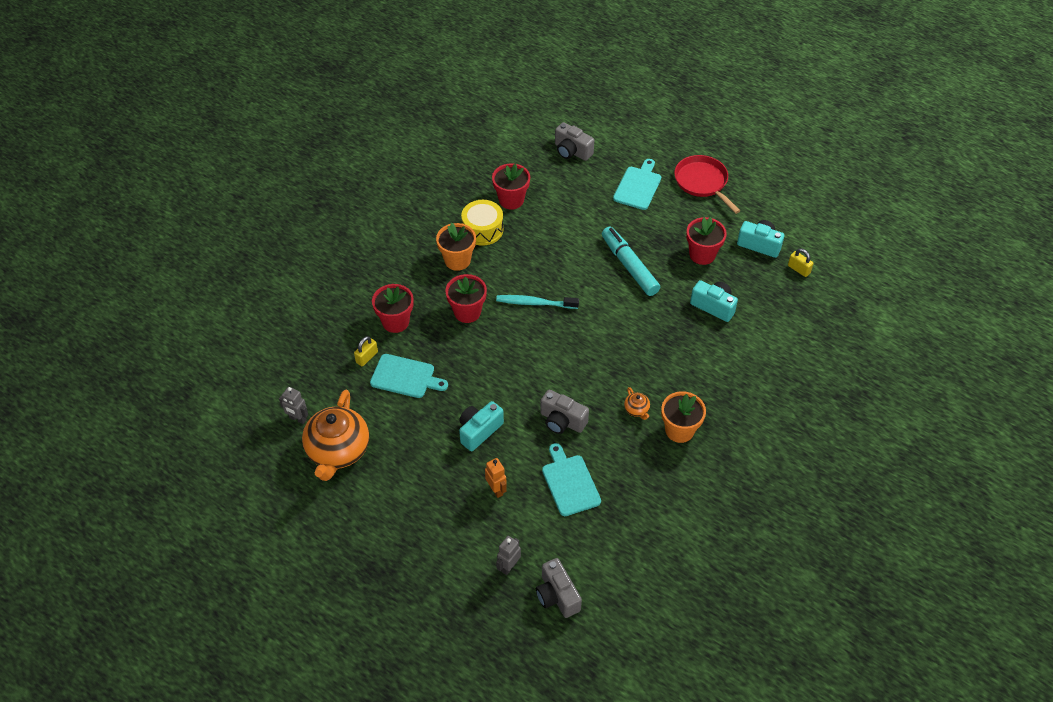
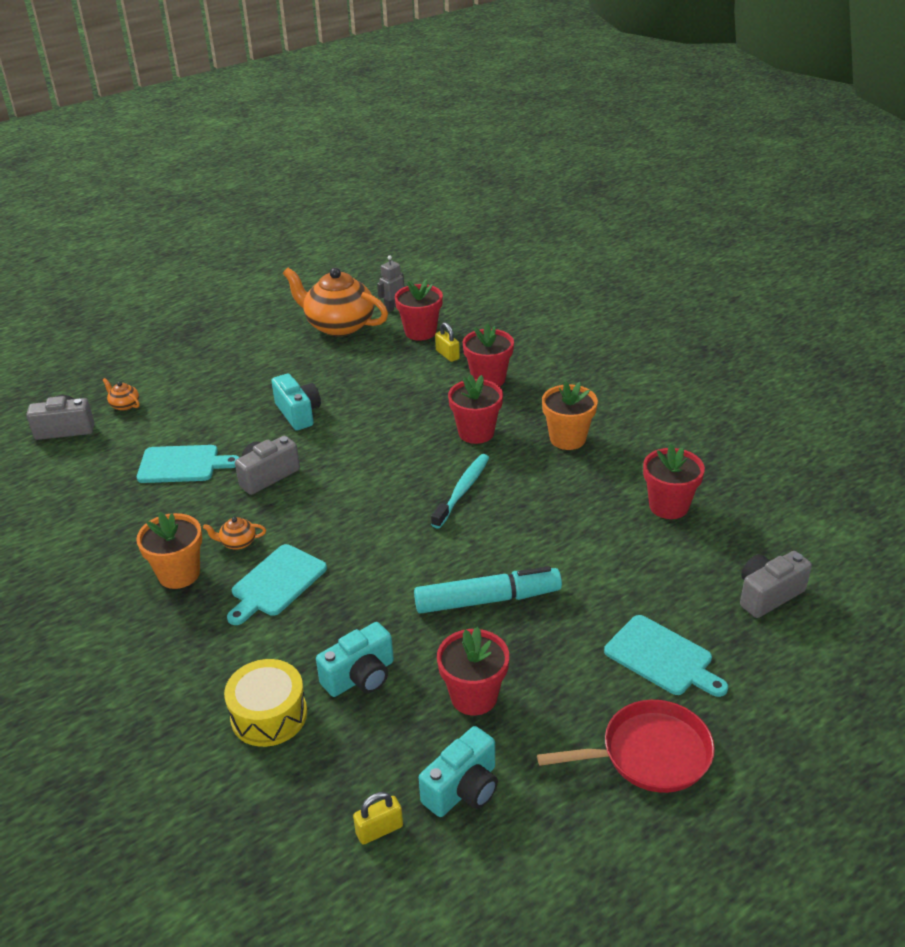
camera: 110 degrees right, 15 degrees down
(335, 386) = (420, 332): none -> red flower pot
(405, 377) = (405, 375): turquoise cutting board -> turquoise cutting board (276, 583)
(482, 230) = (616, 469): yellow drum -> yellow drum (269, 715)
(496, 490) = (216, 412): orange robot -> none
(509, 566) = (124, 405): grey robot -> orange teapot

